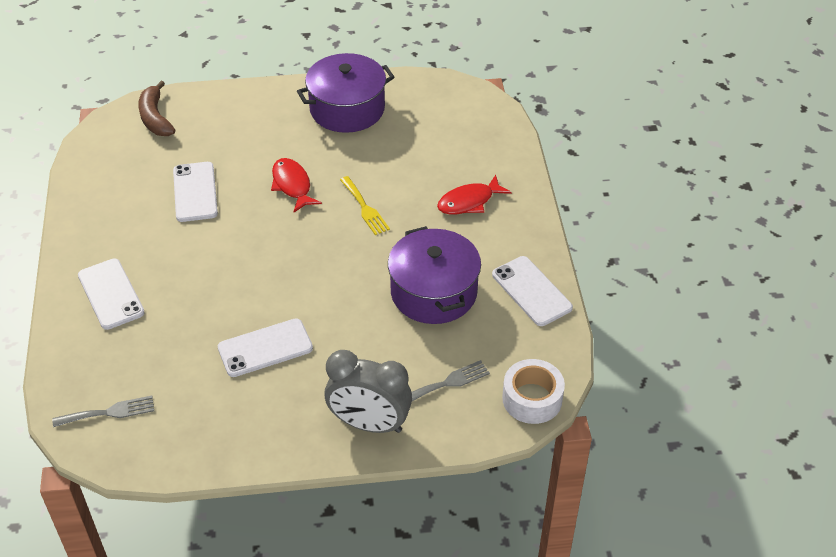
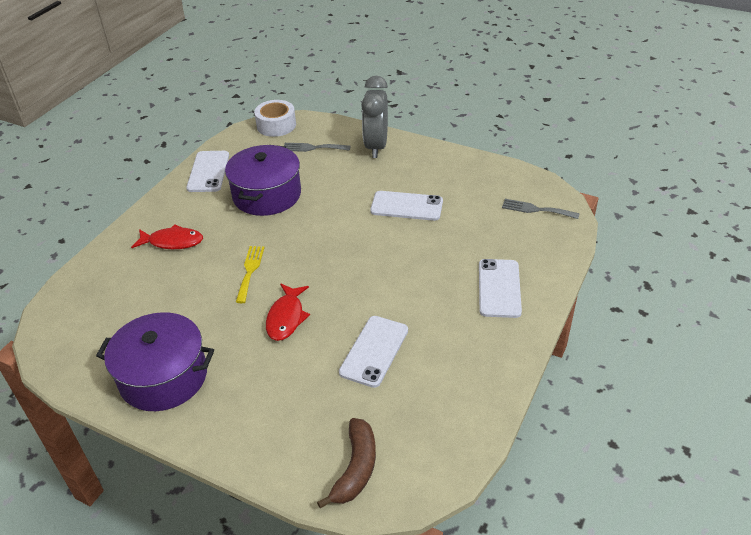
camera: 145 degrees left, 5 degrees down
(369, 424) = (376, 146): grey clock -> grey clock turned 135 degrees counterclockwise

